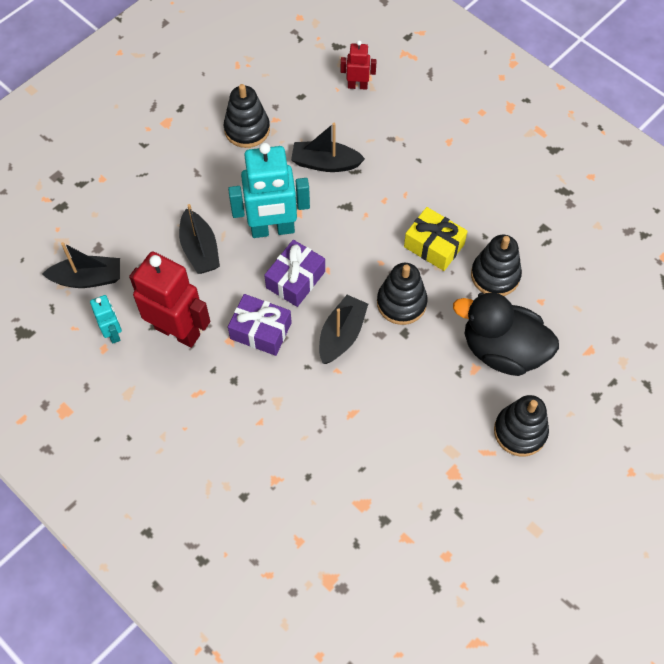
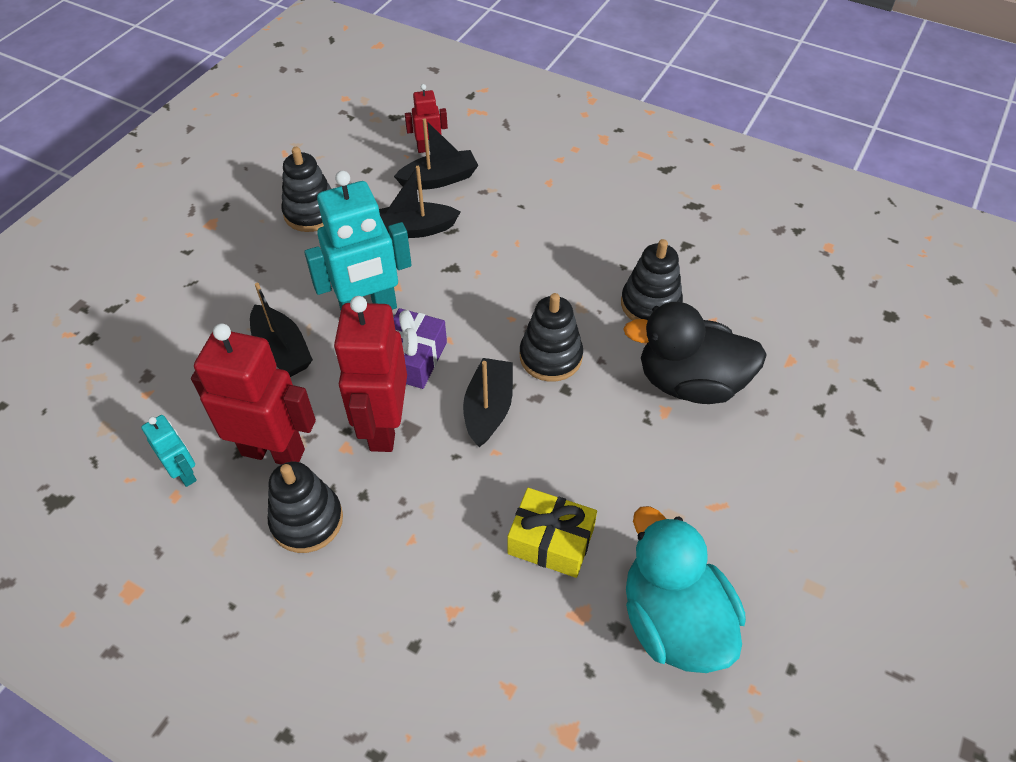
camera: 15 degrees left, 10 degrees down
(88, 278) = (139, 414): black boat -> black boat (439, 179)
(260, 331) = (383, 427): purple gift -> red robot
(425, 525) = (673, 620): none -> turquoise duck
(434, 245) = (568, 288): yellow gift -> yellow gift (551, 541)
(520, 431) = (747, 471): black stacking toy -> black stacking toy (307, 520)

